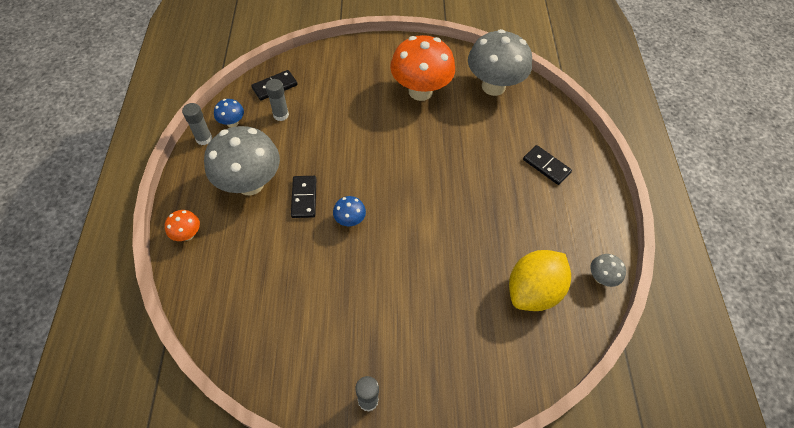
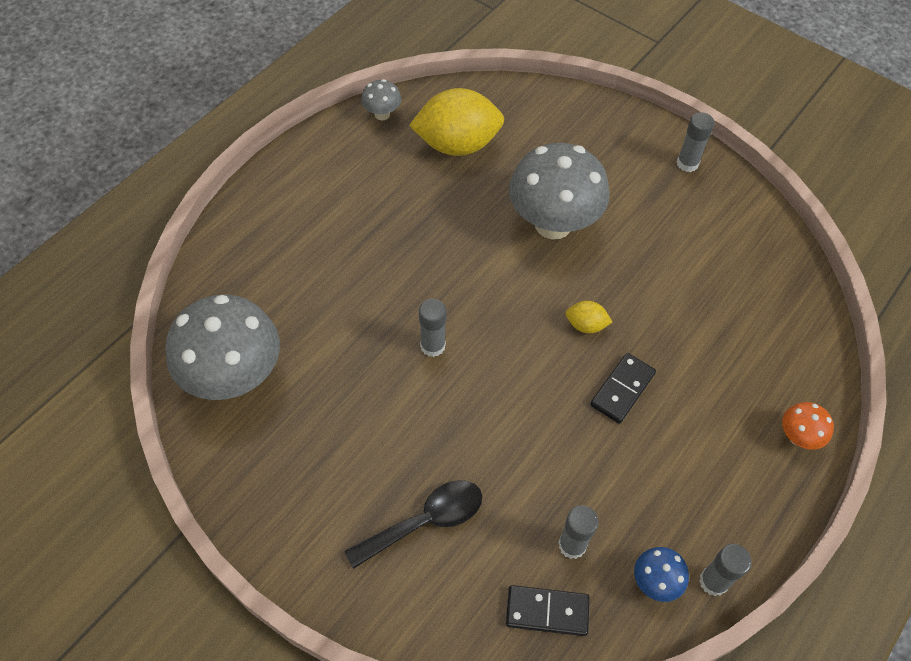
camera: 140 degrees left, 0 degrees up
(250, 183) = (681, 456): grey mushroom -> grey mushroom (553, 224)
(350, 220) = (586, 325): blue mushroom -> yellow lemon
(353, 86) = (425, 522): none -> black spoon
(420, 91) = (339, 441): orange mushroom -> none
(421, 156) = (432, 346): none -> grey glue stick
(546, 166) = (302, 236): black domino -> none

